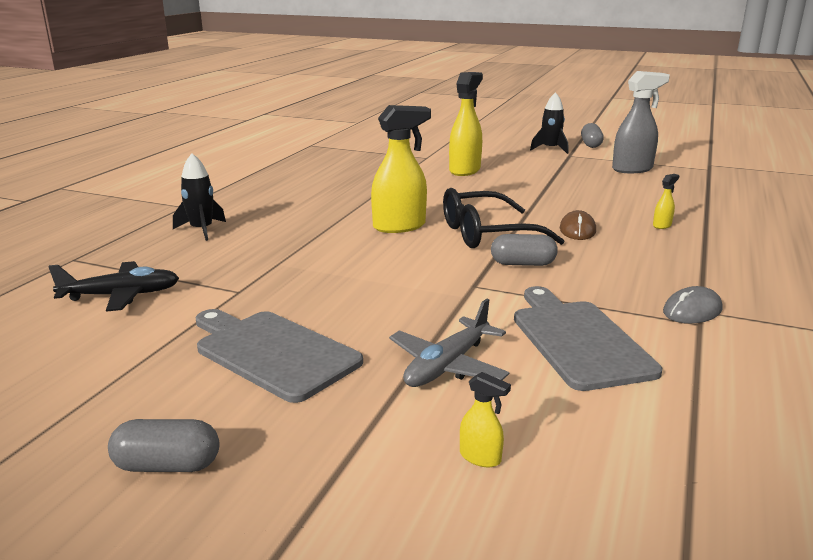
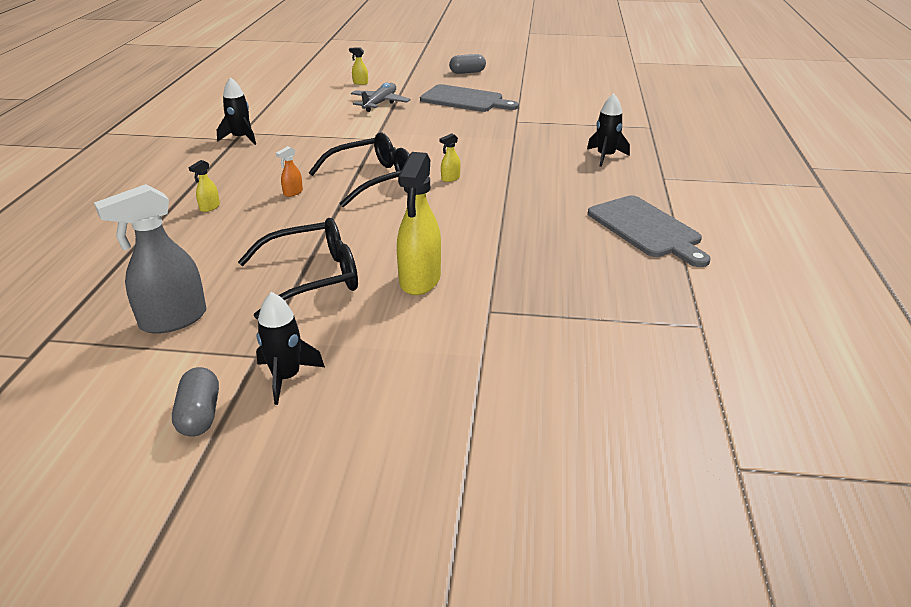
camera: 165 degrees right, 10 degrees up
(122, 295) = (578, 112): black plane -> none
(400, 226) = (450, 178): yellow spray bottle -> yellow spray bottle, size x0.44
(523, 264) = (343, 156): grey capsule -> none
(542, 177) = (314, 277): none -> black glasses
(577, 230) = (293, 193): brown mouse -> orange spray bottle
(578, 340) = (315, 118): grey cutting board -> grey cutting board (646, 229)
(692, 311) = (241, 138): grey mouse -> black rocket

